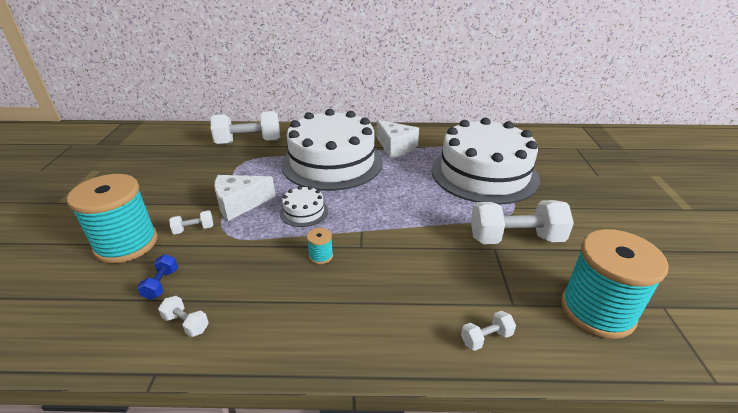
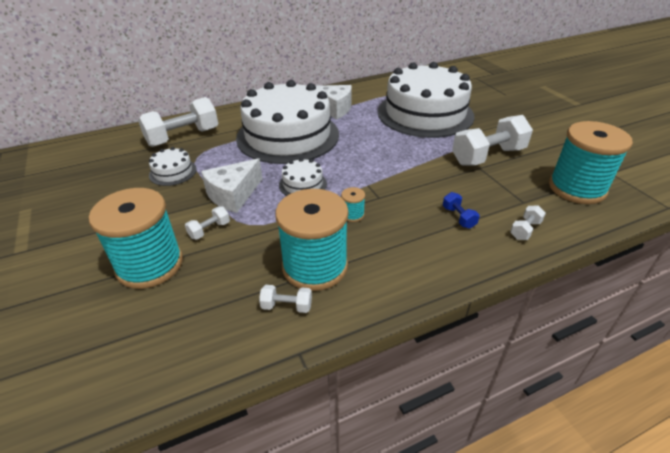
camera: 25 degrees left, 5 degrees up
(161, 284) = (227, 285): blue dumbbell -> blue dumbbell (458, 217)
(214, 170) = (173, 172): none -> white cake
(243, 295) = (315, 266): none -> turquoise spool

